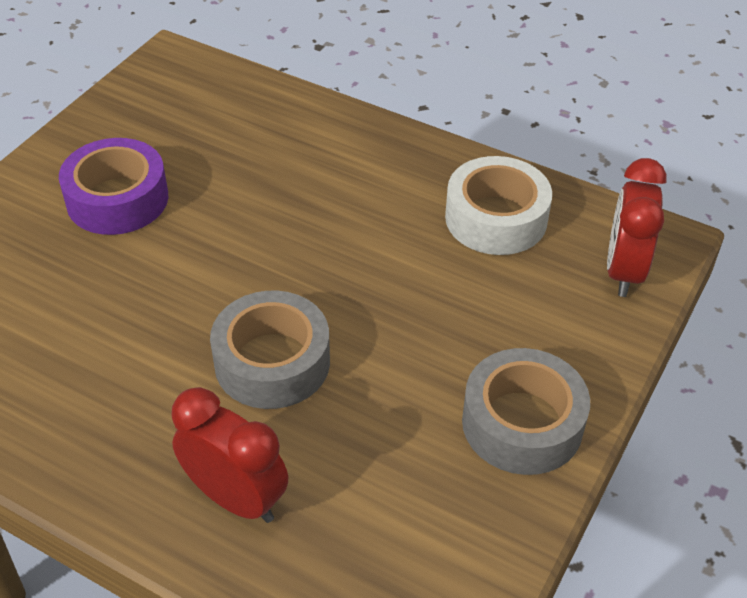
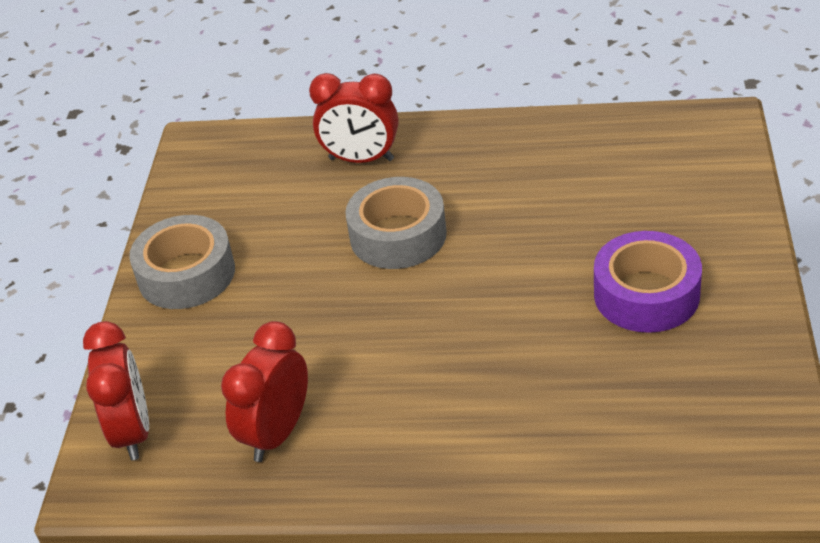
camera: 160 degrees right, 5 degrees down
(496, 218) = (277, 433): white tape -> red clock

